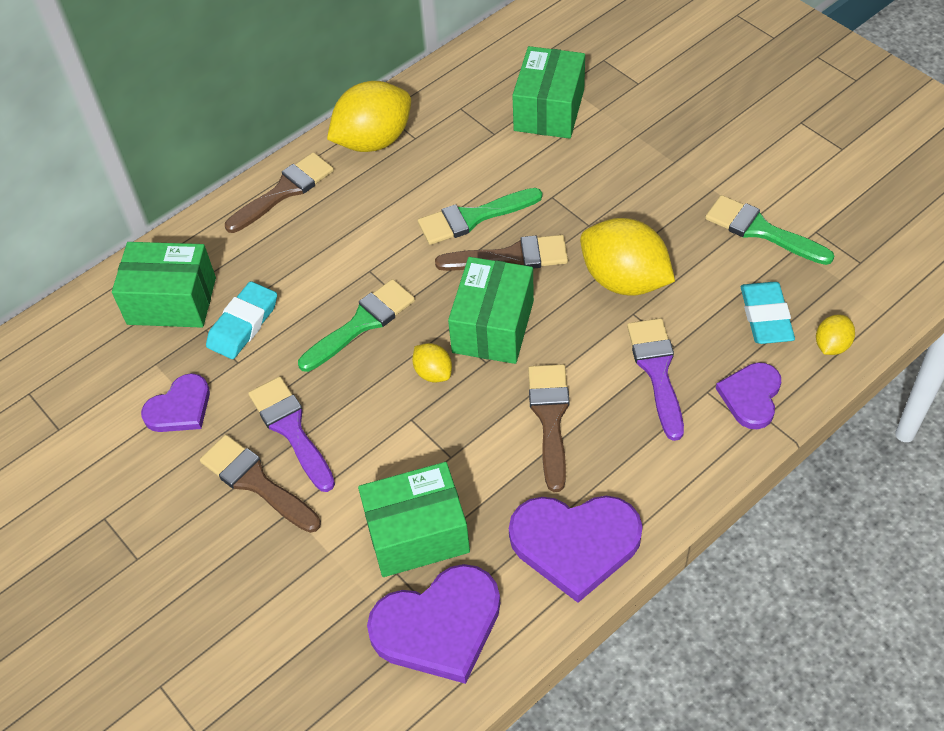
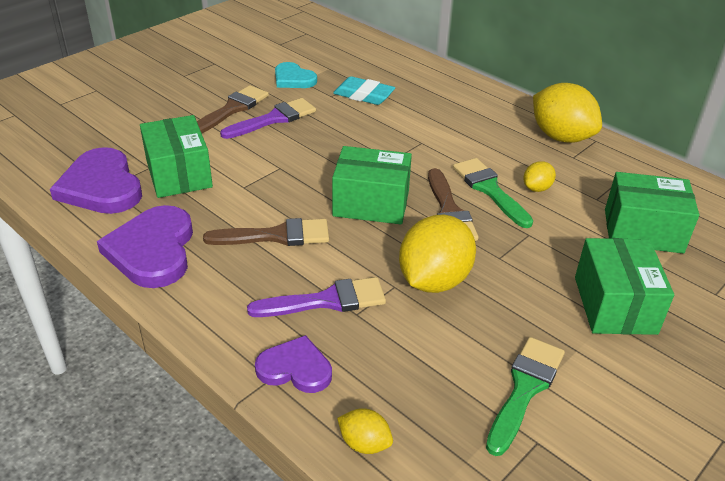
camera: 80 degrees right, 15 degrees down
(172, 301) = (381, 69): green box -> green box (615, 305)
(180, 408) = (293, 79): purple heart -> turquoise heart
(284, 191) = (492, 102): brown brush -> none
(362, 323) = (368, 141): green brush -> none
(433, 373) = (322, 175): yellow lemon -> yellow lemon (537, 188)
(766, 317) = (400, 386): turquoise eraser -> none

